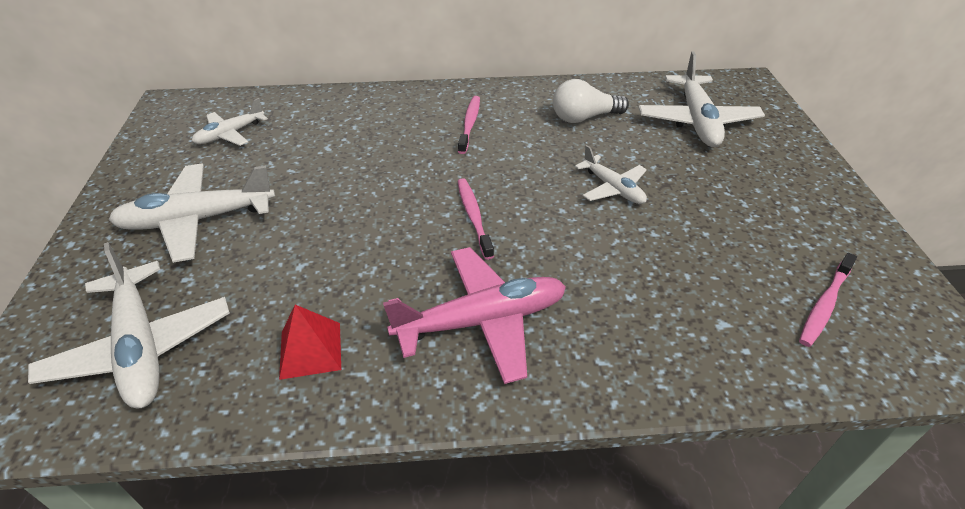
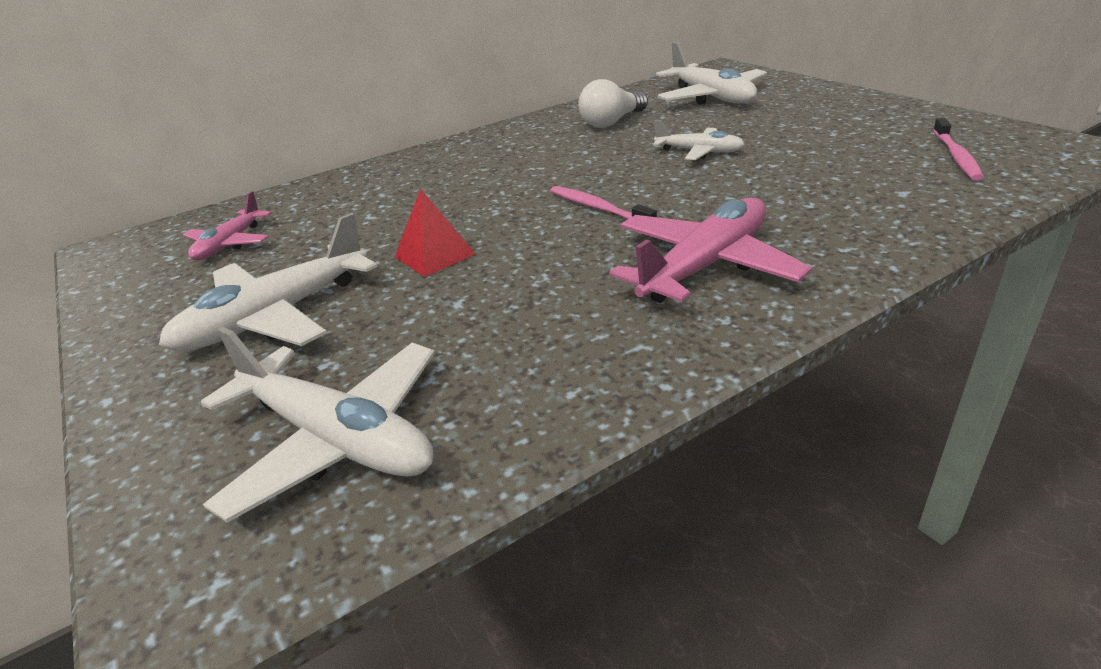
camera: 25 degrees left, 10 degrees down
(230, 134) = (230, 244): white plane -> pink plane
(310, 350) = (558, 354): red pyramid -> red pyramid (434, 255)
(469, 124) = (507, 157): pink toothbrush -> none

